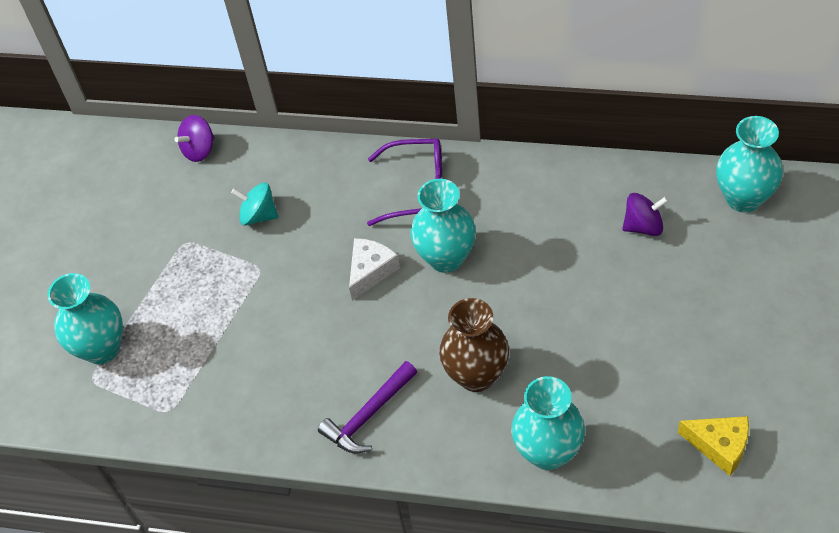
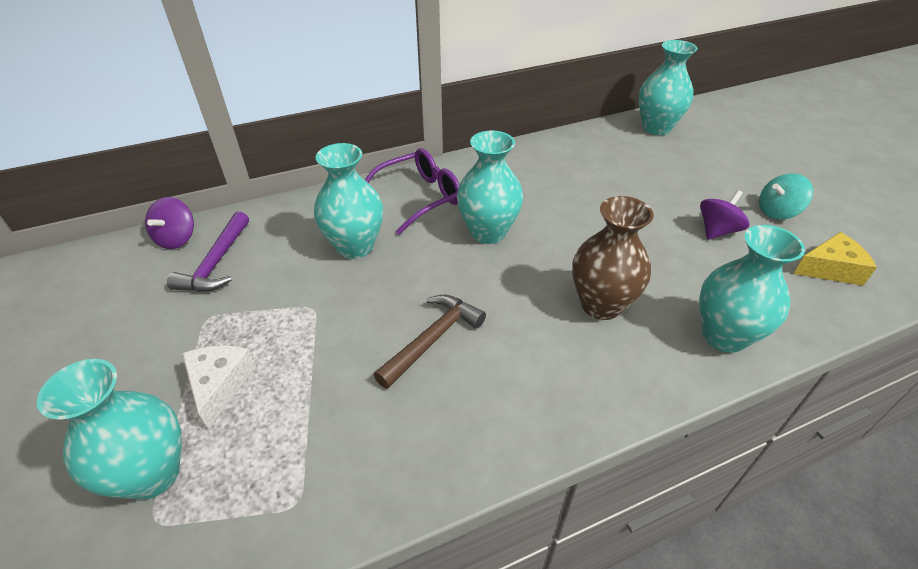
camera: 40 degrees left, 10 degrees down
(258, 215) = (279, 266): turquoise spinning top -> turquoise spinning top (777, 212)
(325, 339) = (433, 339): none -> brown hammer
(327, 222) = (355, 246): none -> turquoise vase
(368, 415) = (537, 387): purple hammer -> purple hammer (216, 263)
(370, 271) = (429, 266): white cheese -> white cheese (220, 385)
(643, 226) = (613, 162): purple spinning top -> purple spinning top (717, 230)

